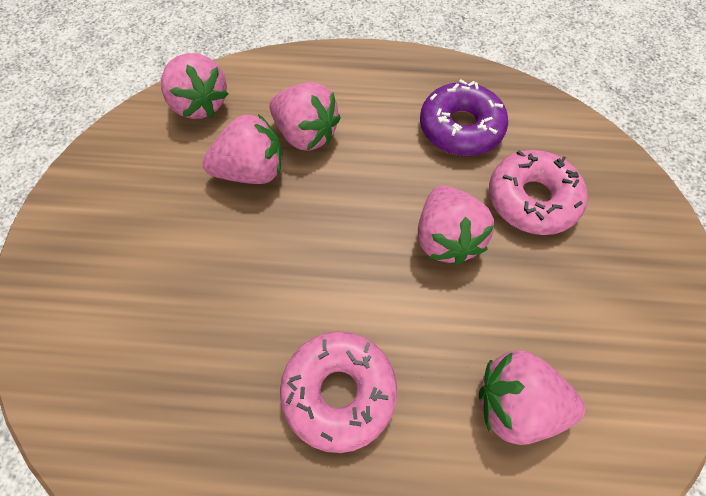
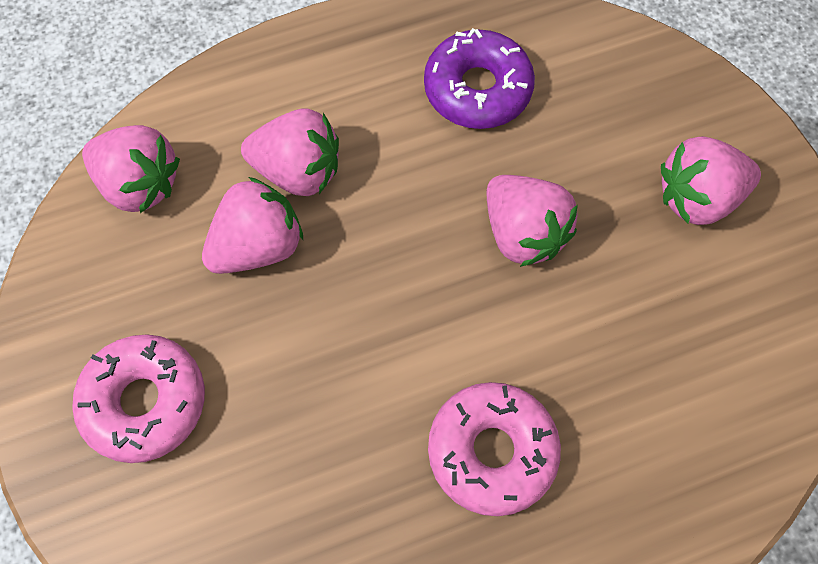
camera: 25 degrees left, 5 degrees up
(516, 404) = (671, 380): pink strawberry -> pink strawberry (697, 198)
(532, 199) = (594, 147): pink donut -> pink donut (145, 402)

